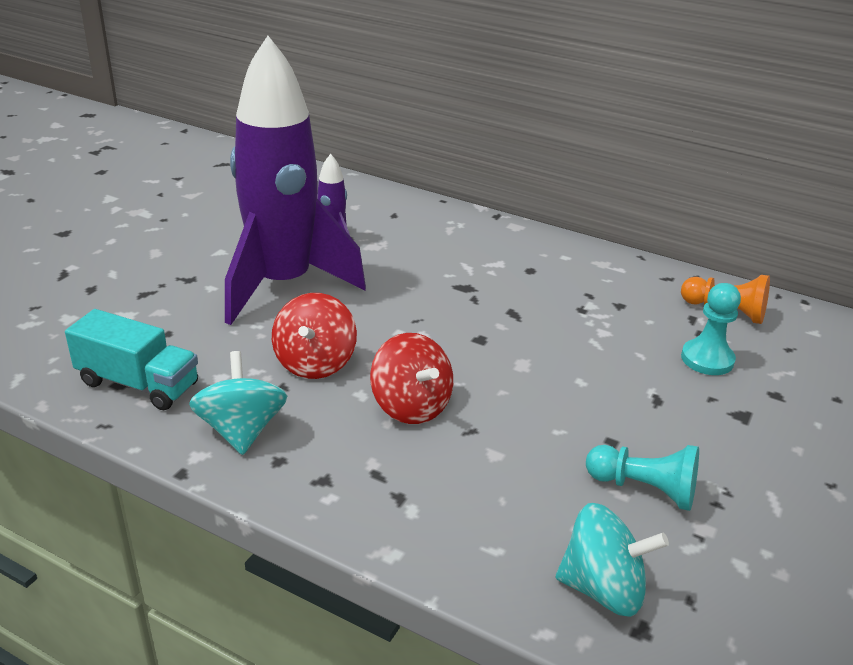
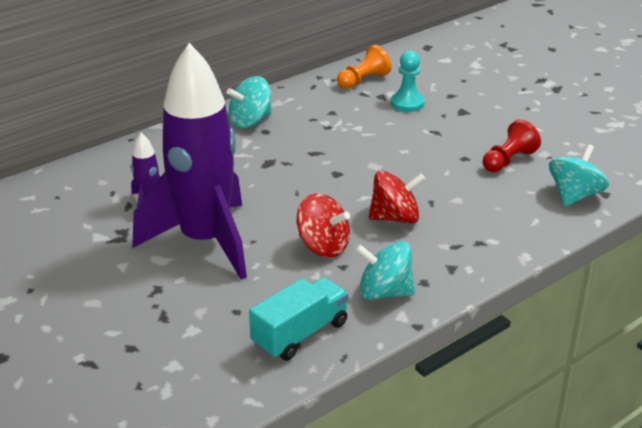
camera: 65 degrees left, 0 degrees up
(542, 256) = (250, 121): none -> turquoise spinning top
(644, 489) = (508, 160): turquoise pawn -> red pawn

